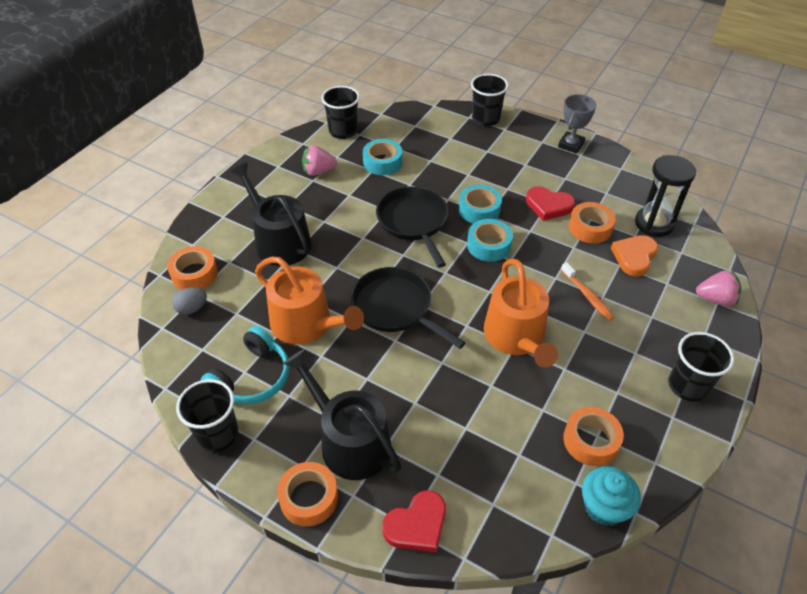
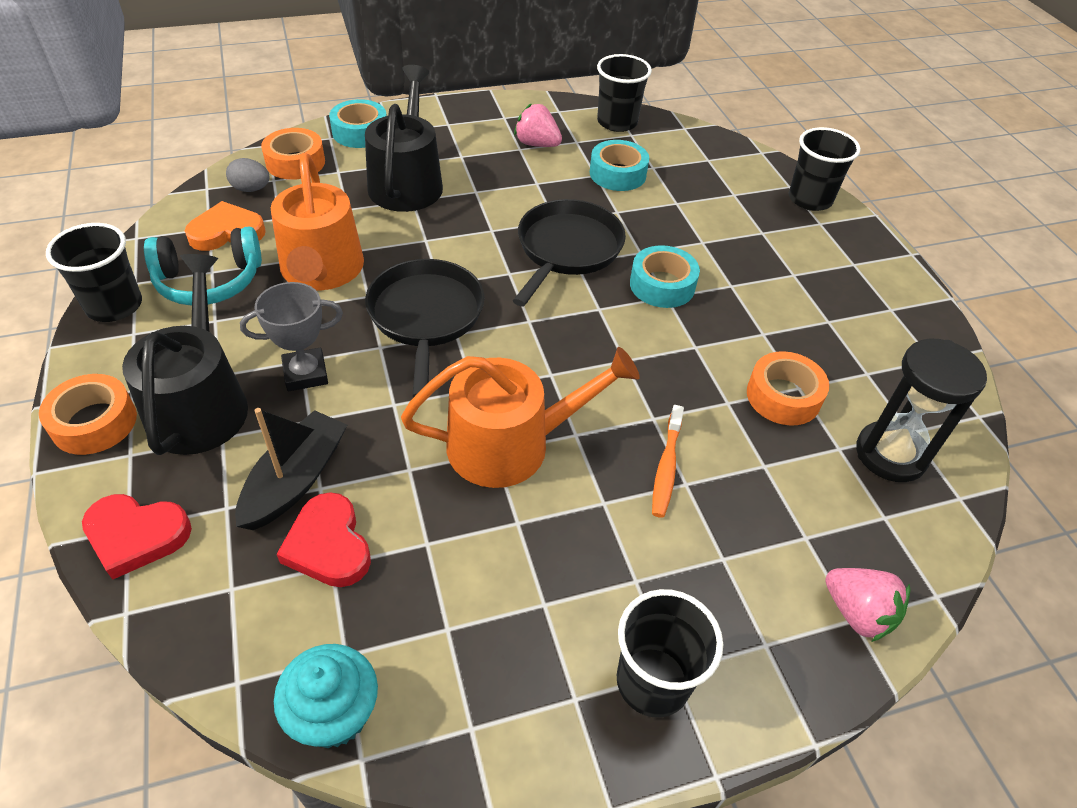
camera: 40 degrees right, 0 degrees up
(450, 434) = (295, 480): none -> black boat
(488, 245) = (620, 328): turquoise tape -> turquoise tape (360, 132)
(516, 337) = (511, 444): orange watering can -> orange watering can turned 135 degrees counterclockwise
(548, 206) = (760, 336): red heart -> red heart (328, 545)
(571, 145) = (892, 290): grey trophy -> grey trophy (305, 374)
(591, 441) = (430, 627): orange tape -> none
(634, 257) = (800, 471): orange heart -> orange heart (227, 232)

